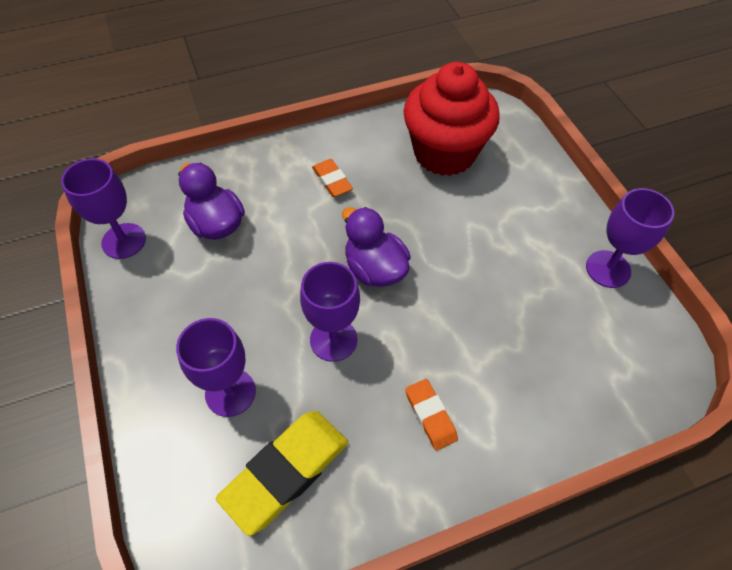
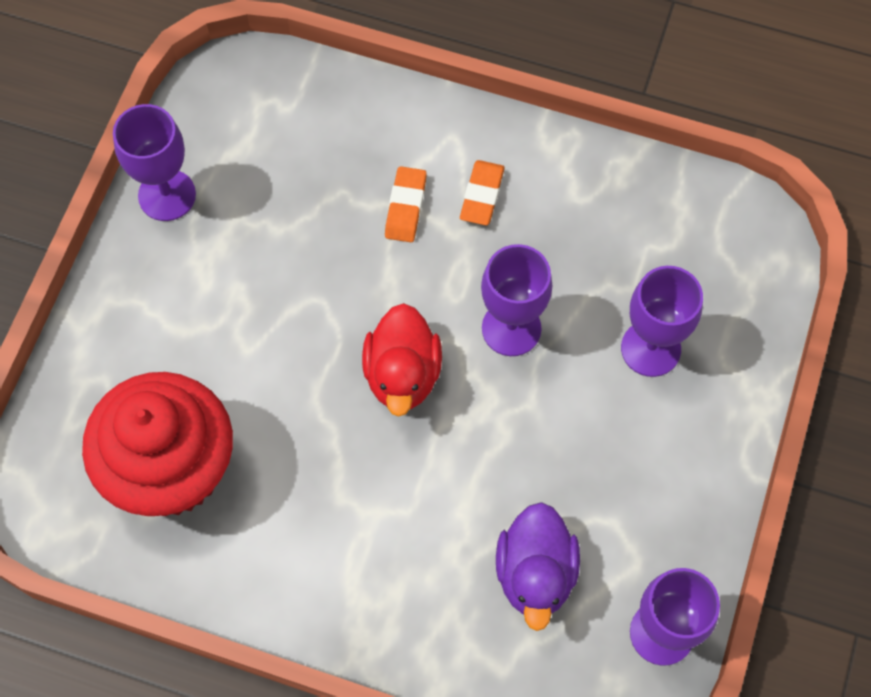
camera: 140 degrees left, 10 degrees up
(286, 472) = (647, 241): yellow eraser -> none
(332, 180) = (347, 534): orange eraser -> orange eraser (405, 207)
(374, 269) = (402, 374): purple duck -> red duck

